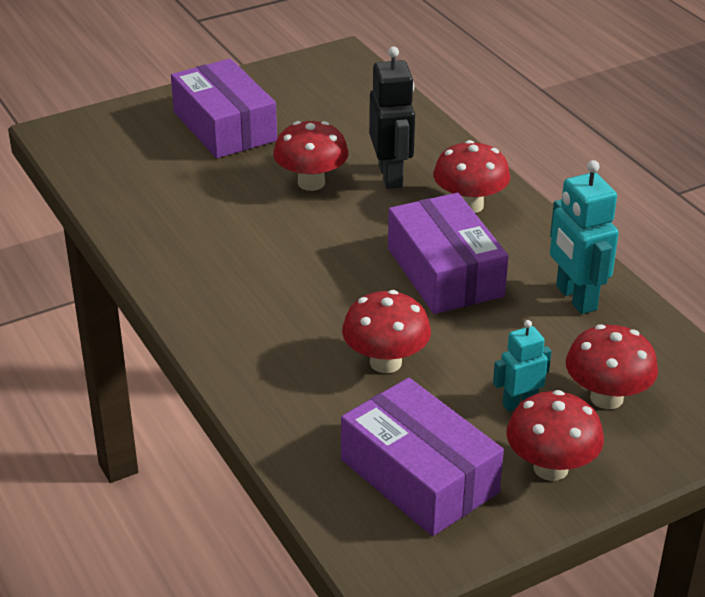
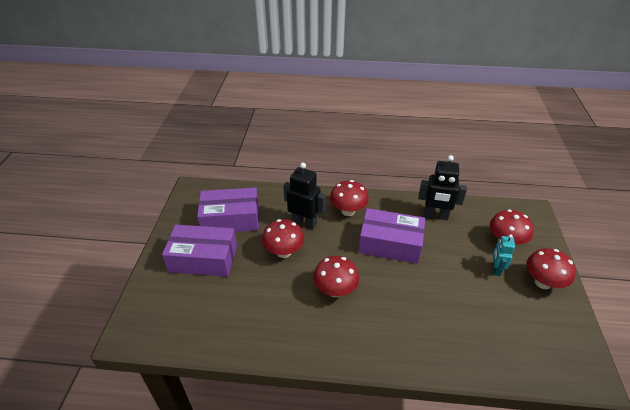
camera: 55 degrees left, 5 degrees up
(385, 362) = (442, 298): red mushroom -> red mushroom (335, 290)
(419, 476) = (530, 329): purple box -> purple box (230, 219)
(575, 298) = (435, 216): turquoise robot -> black robot

